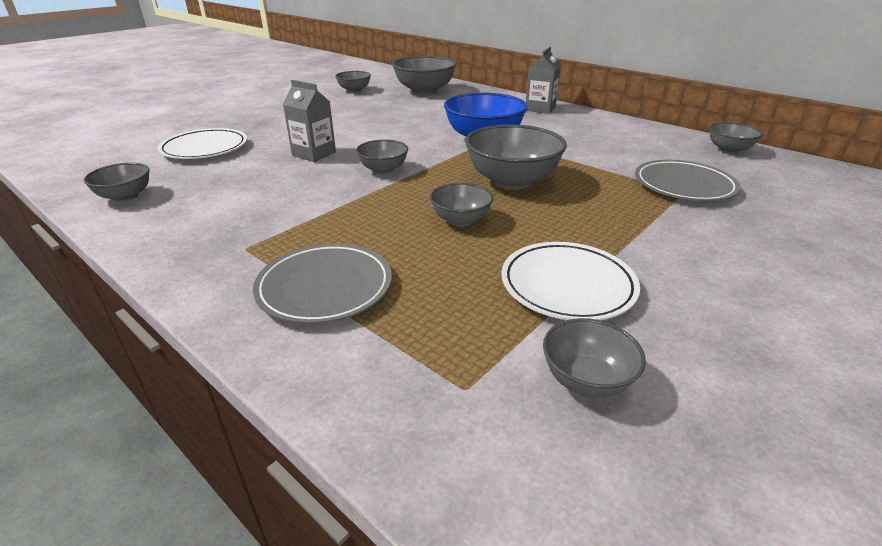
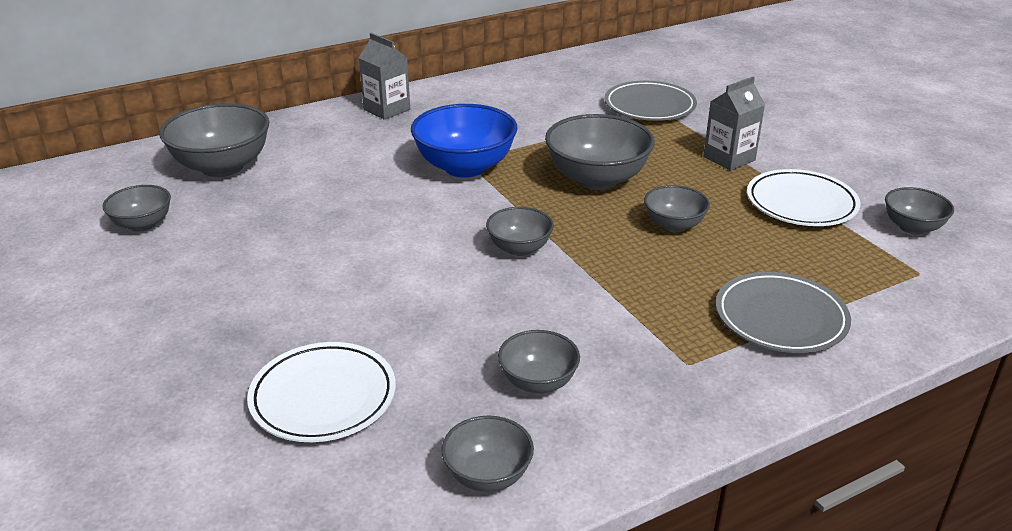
camera: 70 degrees left, 0 degrees up
(314, 154) = (426, 293): grey carton -> grey carton (729, 158)
(728, 150) = (584, 62): grey bowl -> grey bowl (538, 382)

